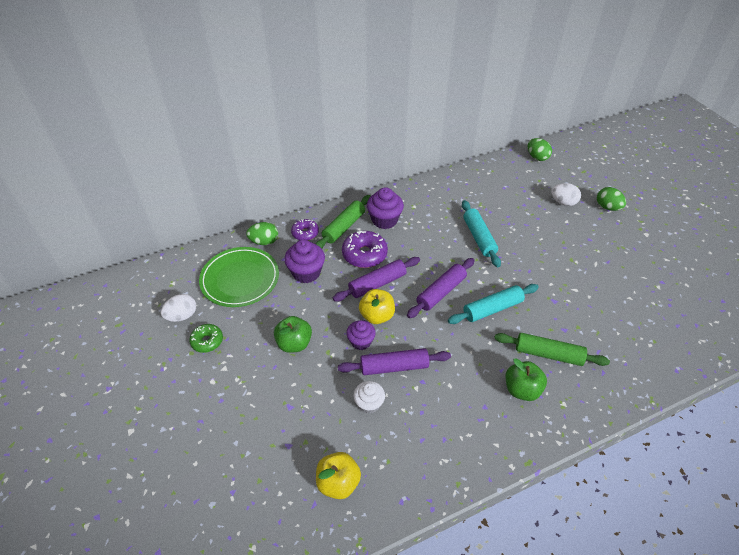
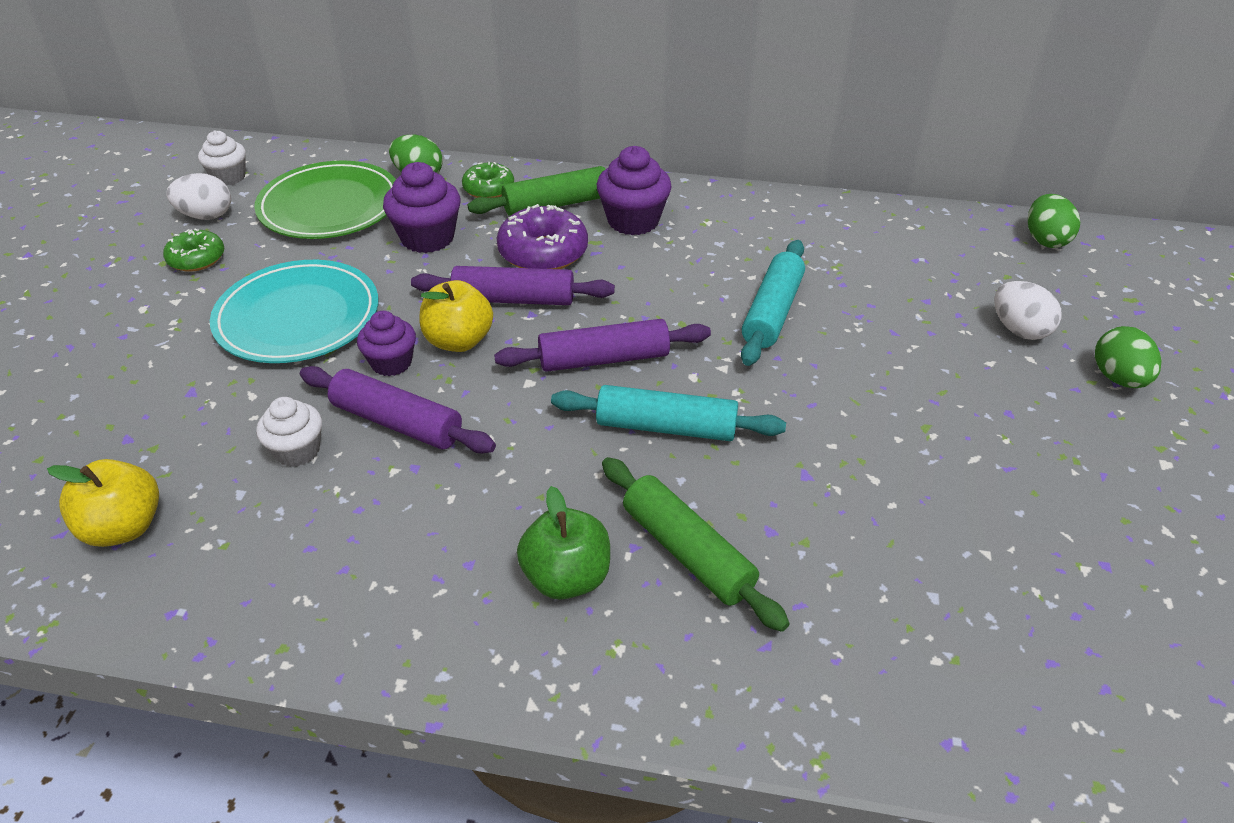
camera: 35 degrees right, 5 degrees down
(166, 288) = (229, 177): none -> white cupcake
(294, 343) = (298, 317): green apple -> turquoise plate
(305, 233) = (488, 189): purple donut -> green donut

